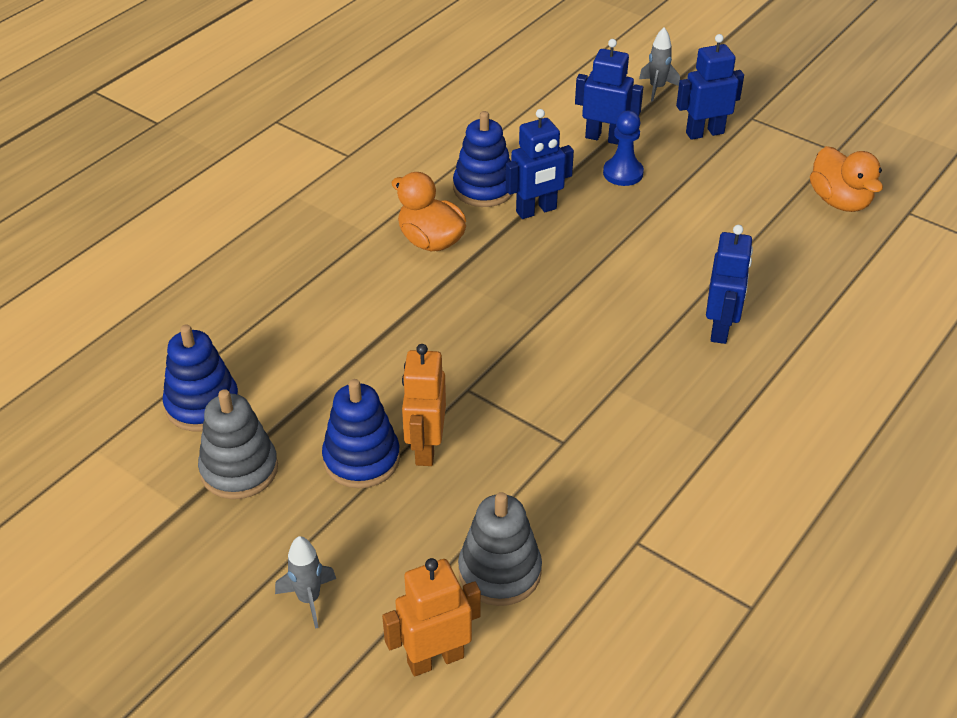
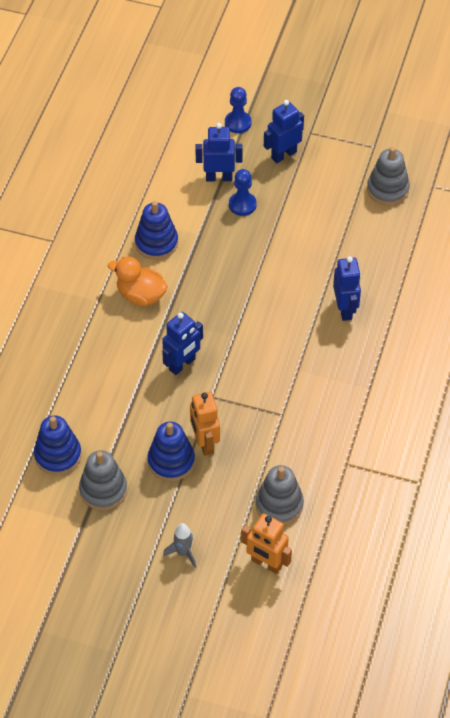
camera: 20 degrees left, 10 degrees up
(435, 659) = (266, 564): orange robot -> orange robot turned 105 degrees counterclockwise
(536, 211) = (198, 252): blue robot -> blue robot (182, 364)
(657, 88) = (238, 123): grey rocket -> blue pawn
(840, 201) = (387, 189): orange duck -> grey stacking toy

